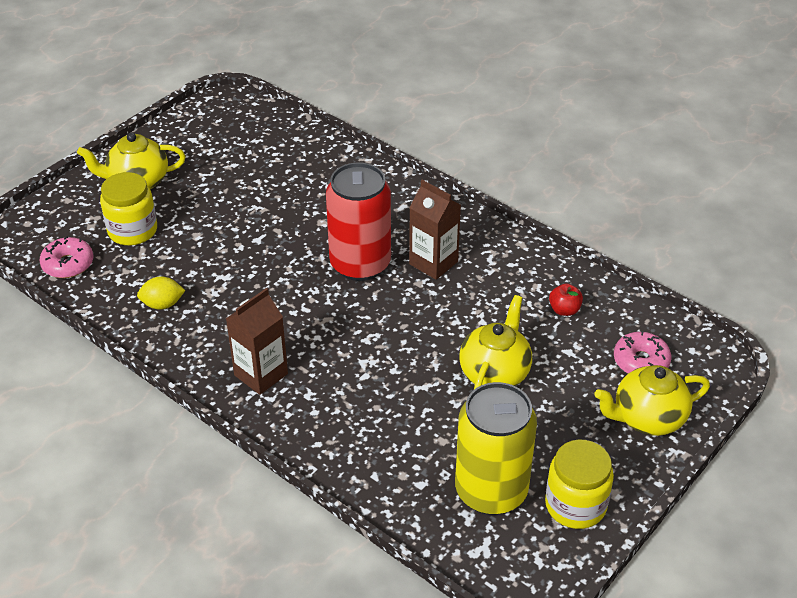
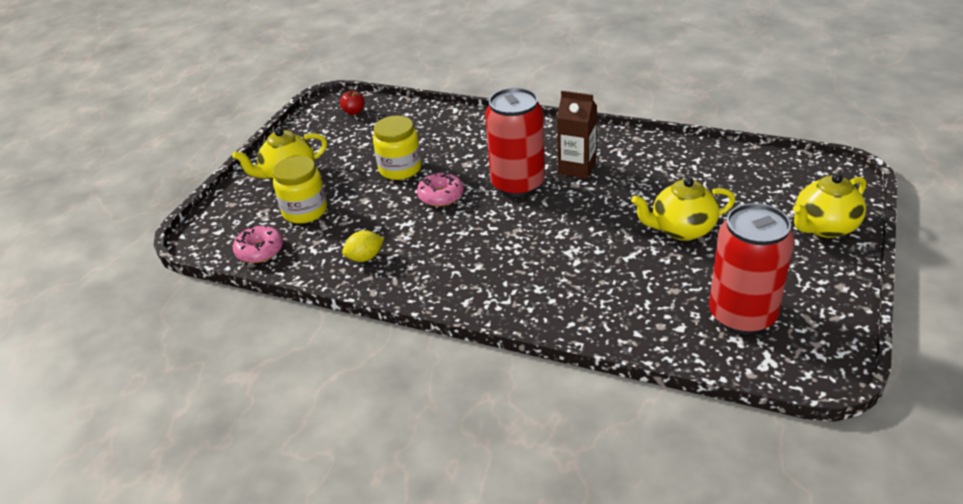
camera: 15 degrees left, 5 degrees down
(261, 374) = (486, 286): brown carton -> none
(491, 491) = (742, 315): yellow can -> red can
(495, 373) = (681, 229): yellow teapot -> yellow teapot turned 105 degrees counterclockwise
(564, 310) = (703, 172): red apple -> red apple (354, 112)
(575, 505) = (817, 305): yellow jar -> yellow jar (400, 169)
(641, 361) = (788, 190): pink donut -> pink donut (441, 196)

